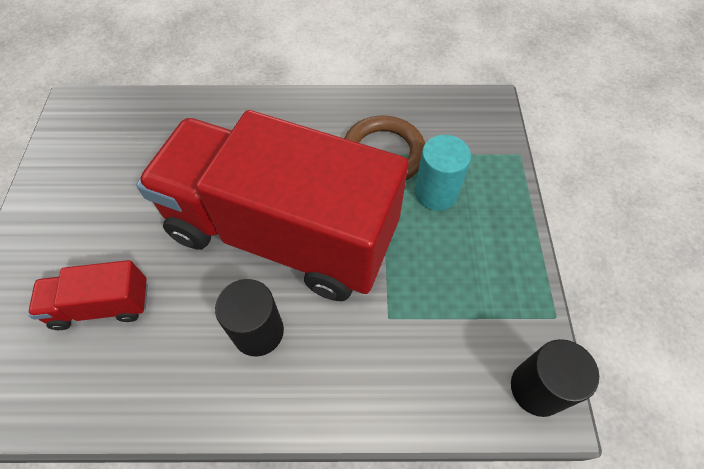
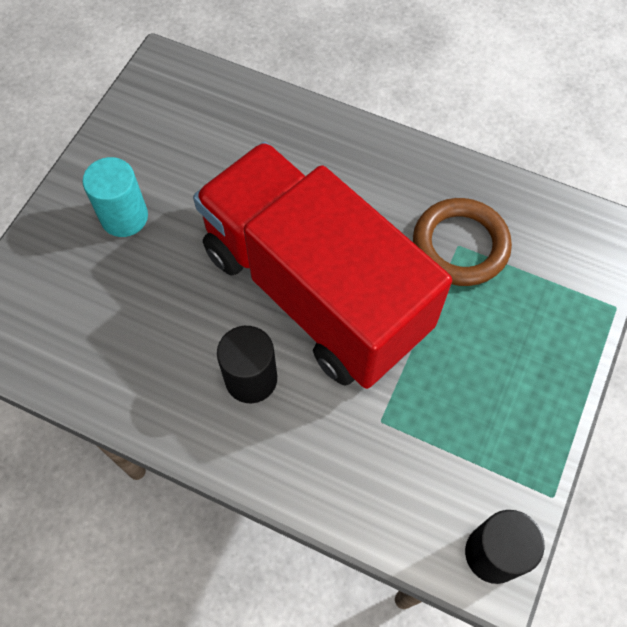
camera: 25 degrees right, 5 degrees up
(102, 305) = (120, 292): red truck -> none
(436, 193) = (496, 312): turquoise cylinder -> turquoise cylinder (124, 217)

